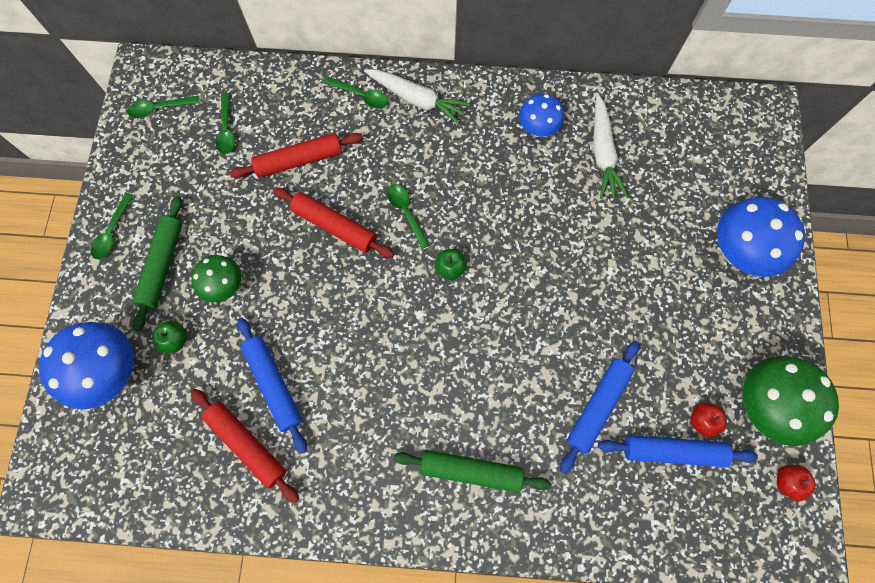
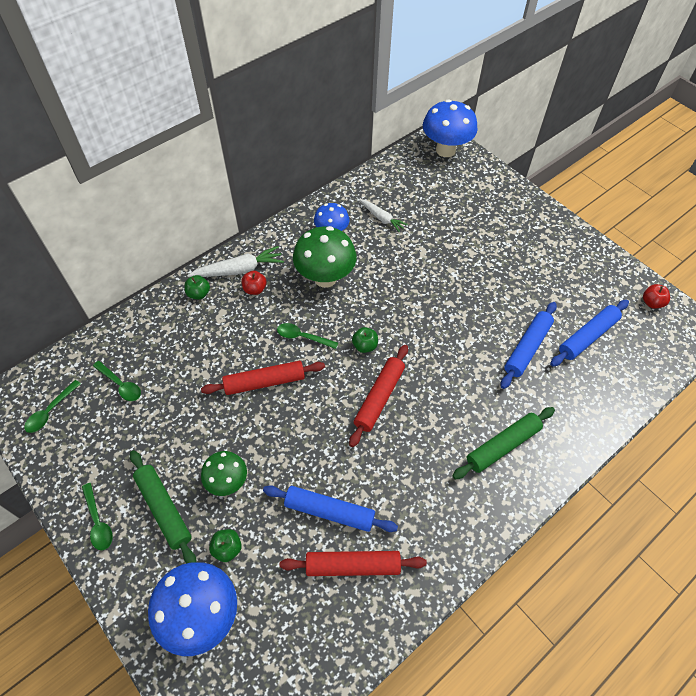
camera: 45 degrees left, 15 degrees down
(299, 160) = (196, 363): red rolling pin -> red rolling pin (379, 398)
(361, 95) = (199, 294): green spoon -> green apple
(597, 406) = (527, 348): blue rolling pin -> blue rolling pin turned 45 degrees clockwise
(602, 153) = (382, 218): white carrot -> white carrot, size x0.65
(702, 420) = (583, 309): red apple -> red apple (255, 289)
(738, 253) = (505, 214): blue mushroom -> blue mushroom (445, 150)
(763, 405) = (600, 276): green mushroom -> green mushroom (325, 278)

